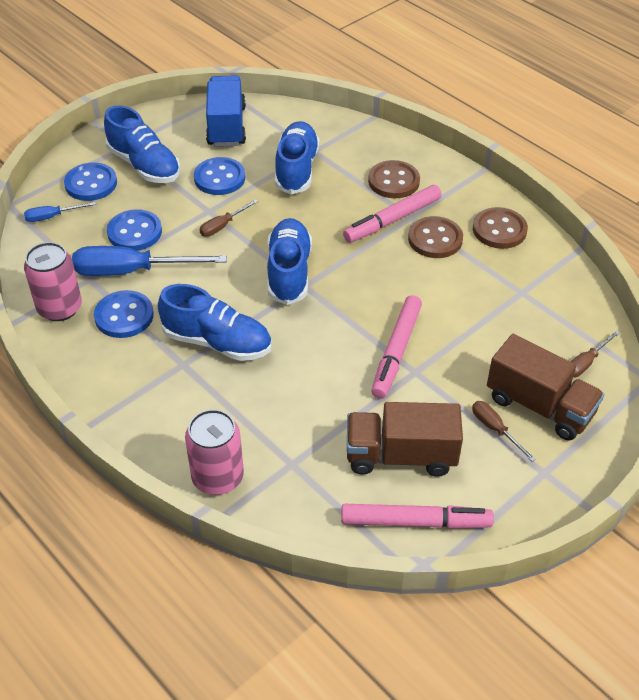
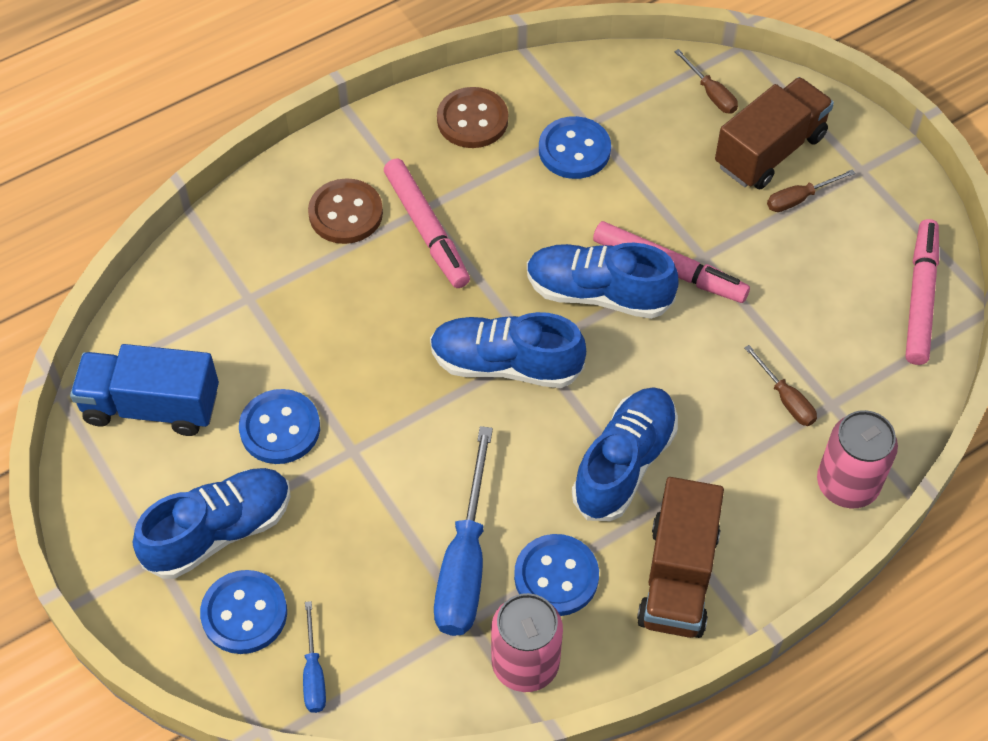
camera: 80 degrees left, 10 degrees up
(134, 232) = (379, 554): blue button -> blue button (574, 150)
(223, 226) = (391, 435): brown screwdriver -> brown screwdriver (785, 399)
(296, 169) = (286, 325): blue shoe -> blue shoe (598, 293)
(401, 456) = (829, 294): brown truck -> brown truck (678, 577)
(435, 239) = (475, 190): brown button -> none

